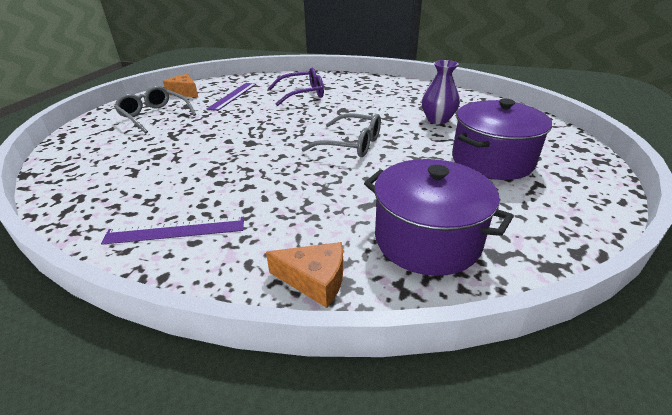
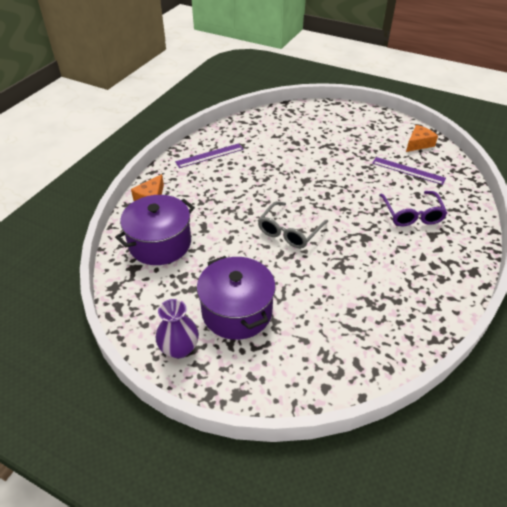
camera: 100 degrees right, 10 degrees up
(154, 116) = (365, 134): grey glasses -> none
(175, 230) = (209, 155): purple ruler -> purple ruler turned 60 degrees clockwise
(437, 120) = (329, 302): purple vase -> purple vase (179, 348)

